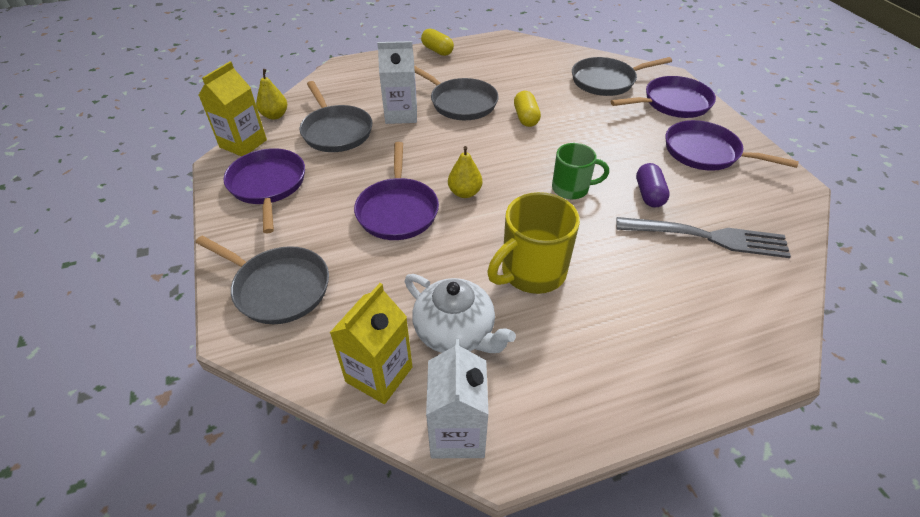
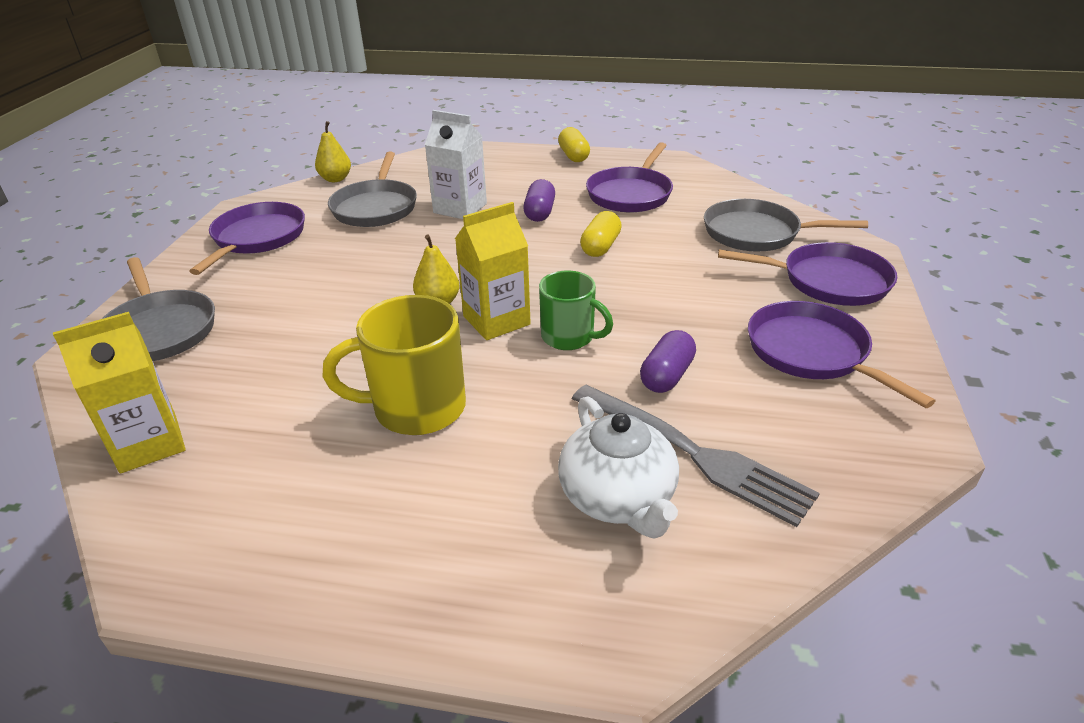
camera: 30 degrees right, 10 degrees down
(243, 143) = (279, 196): yellow carton -> yellow carton (496, 320)
(398, 210) = (348, 298): purple pan -> purple pan (631, 194)
(456, 332) = (265, 436): white teapot -> white teapot (618, 498)
(457, 432) = (150, 534): white carton -> none
(460, 103) = (540, 213): grey pan -> purple capsule

